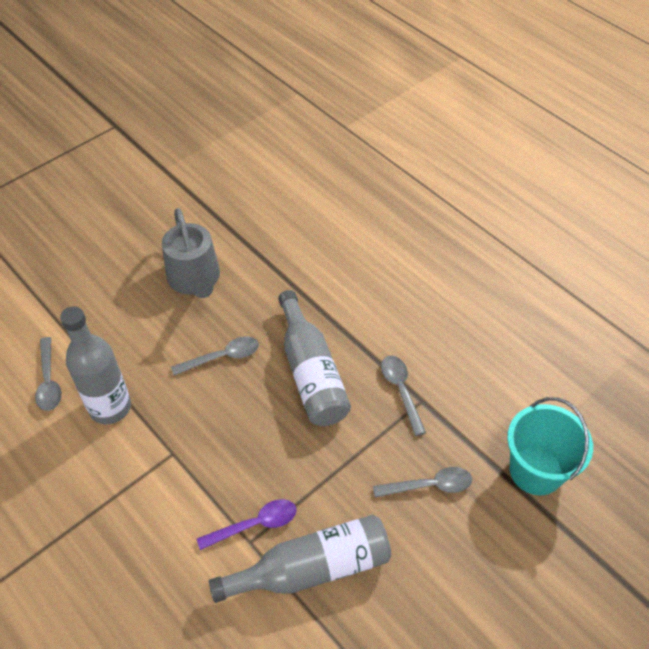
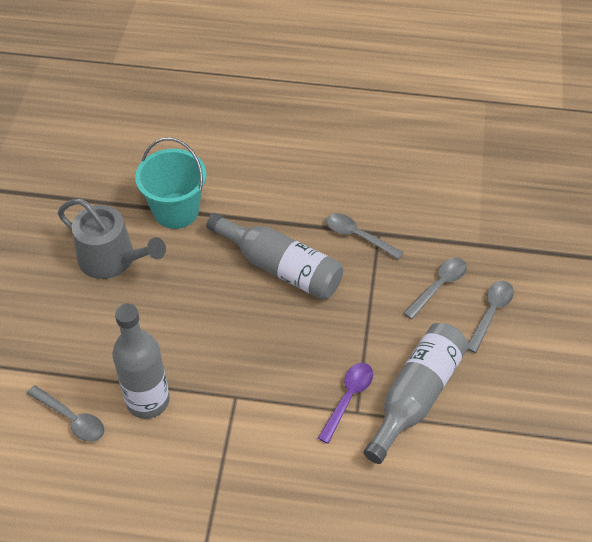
camera: 40 degrees left, 0 degrees up
(222, 357) = (199, 302): grey spoon -> grey spoon (491, 313)
(536, 470) = (495, 228): turquoise bucket -> turquoise bucket (176, 211)

